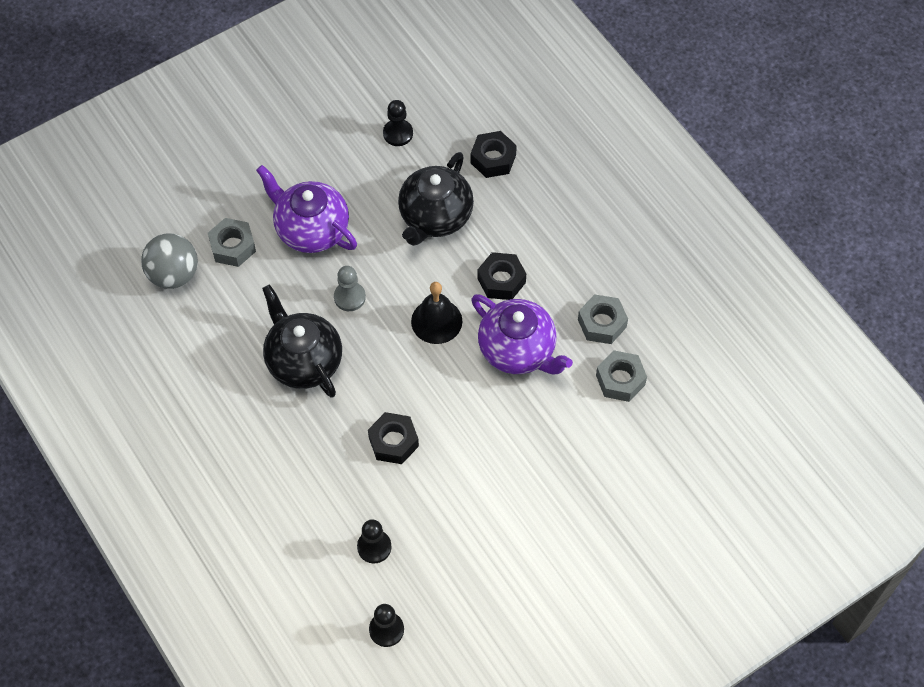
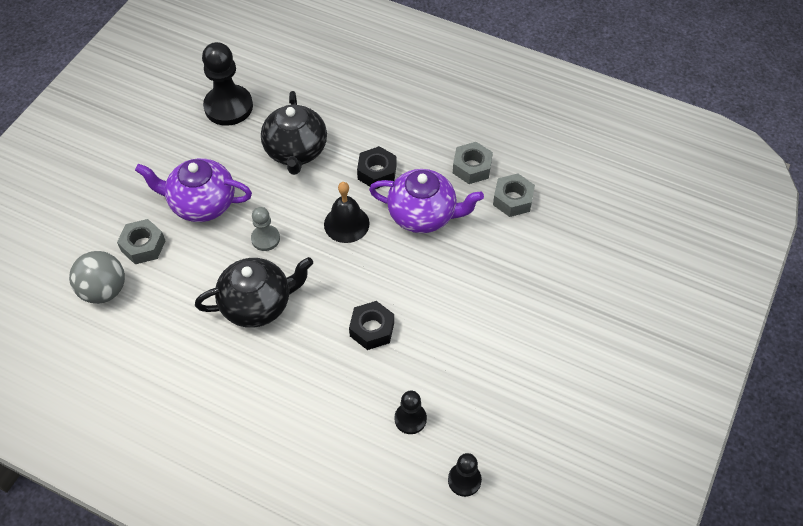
camera: 30 degrees left, 5 degrees down
(303, 361) = (258, 304): black teapot -> black teapot turned 135 degrees clockwise
(398, 133) = (228, 107): black pawn -> black pawn, size x1.86
(493, 159) = (314, 93): black nut -> none

